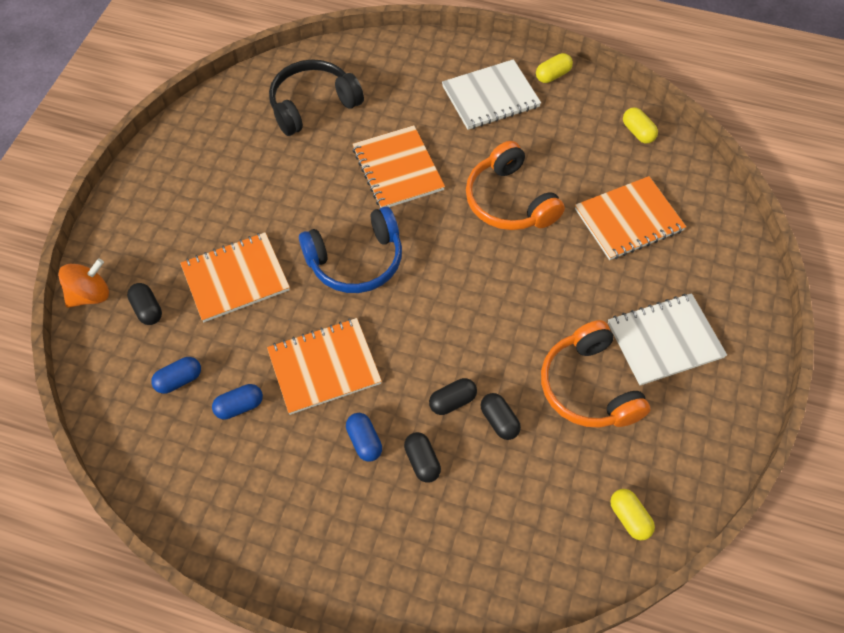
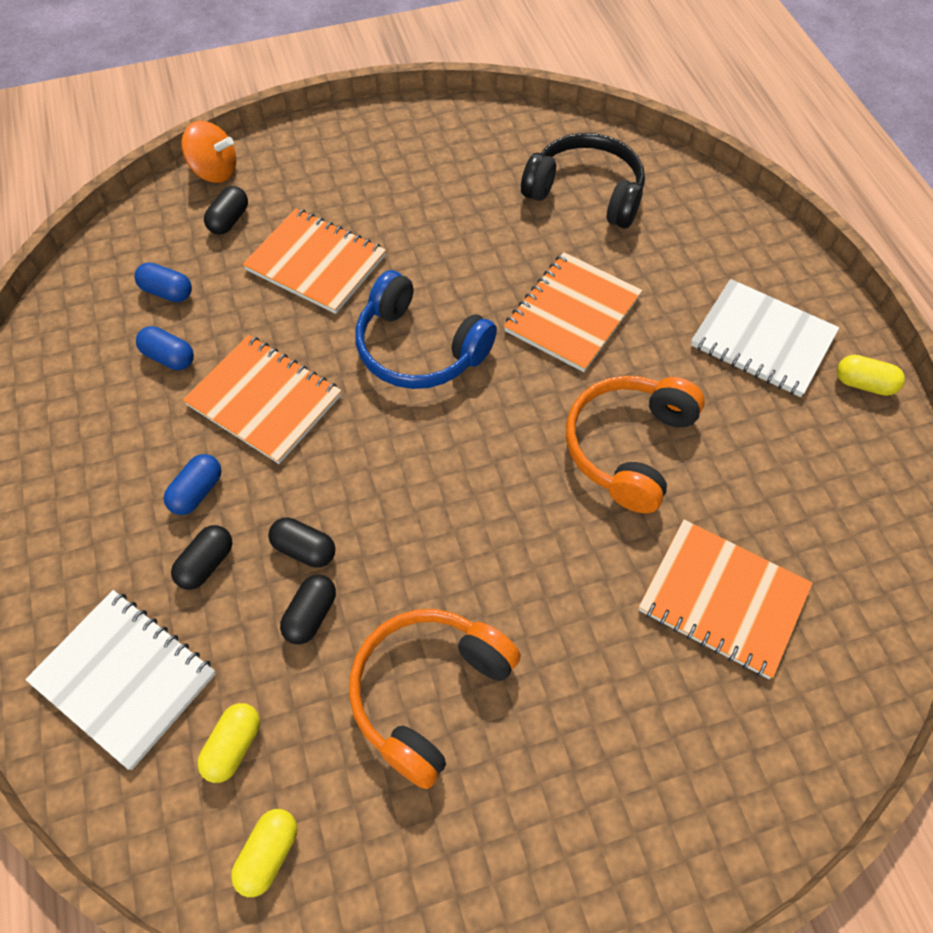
camera: 55 degrees right, 0 degrees up
(638, 132) = (875, 531): yellow capsule -> yellow capsule (233, 746)
(664, 340) = (570, 752): white notebook -> white notebook (125, 678)

